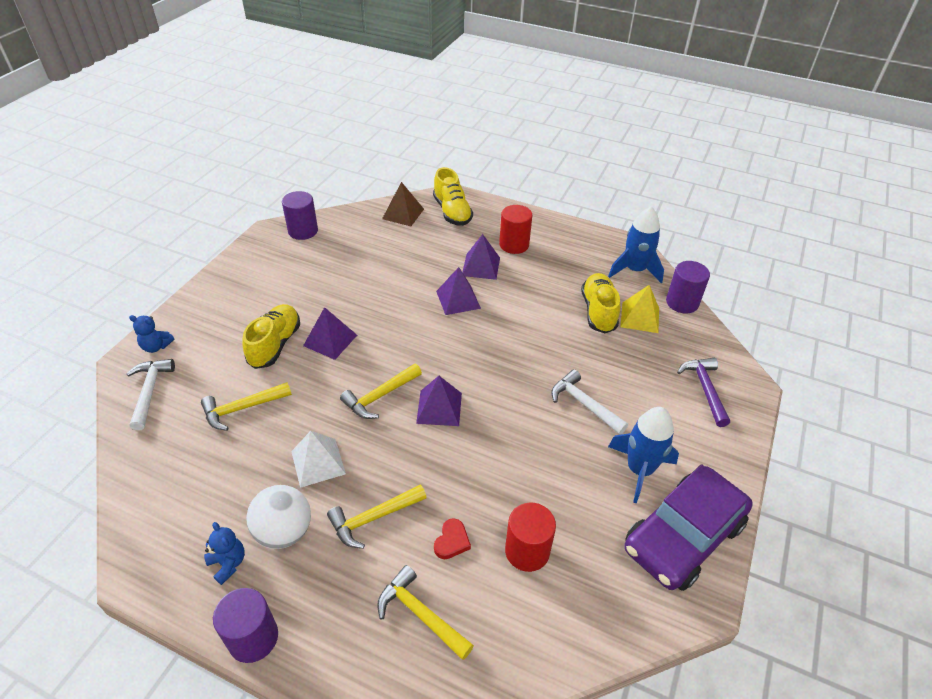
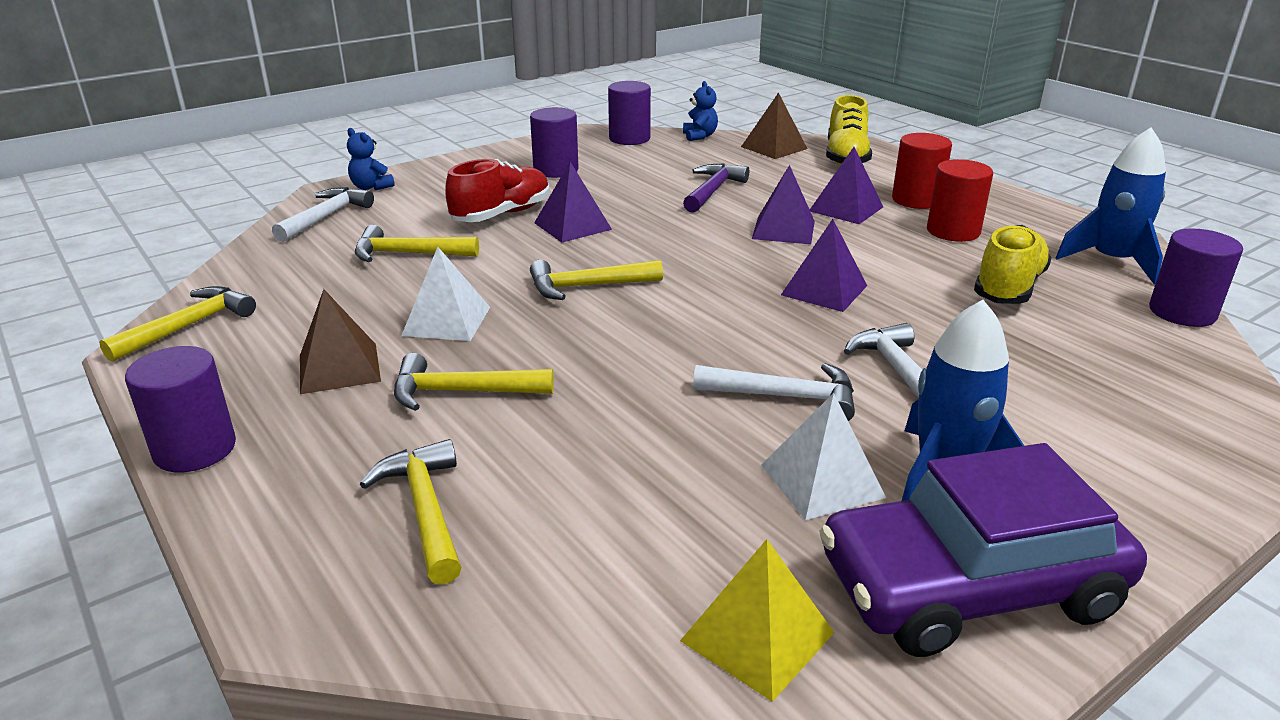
camera: 30 degrees right, 15 degrees down
(148, 540) = (188, 326): none -> yellow hammer
(228, 563) = (245, 373): blue teddy bear -> blue teddy bear (699, 136)
(275, 345) = (502, 214): yellow shoe -> red shoe
(277, 283) = (556, 170): none -> purple cylinder
(284, 531) = (339, 368): white ball -> brown pyramid
(439, 408) = (660, 317): purple pyramid -> purple pyramid (824, 290)
(452, 541) = (548, 450): red heart -> none
(527, 551) = (655, 502): red cylinder -> red cylinder (953, 231)
(541, 446) = (785, 397): none -> white hammer
(591, 499) = (822, 481): none -> white pyramid
(640, 317) = (1083, 310): yellow pyramid -> yellow pyramid (757, 636)
(705, 389) = (1159, 419): purple hammer -> purple hammer (712, 191)

